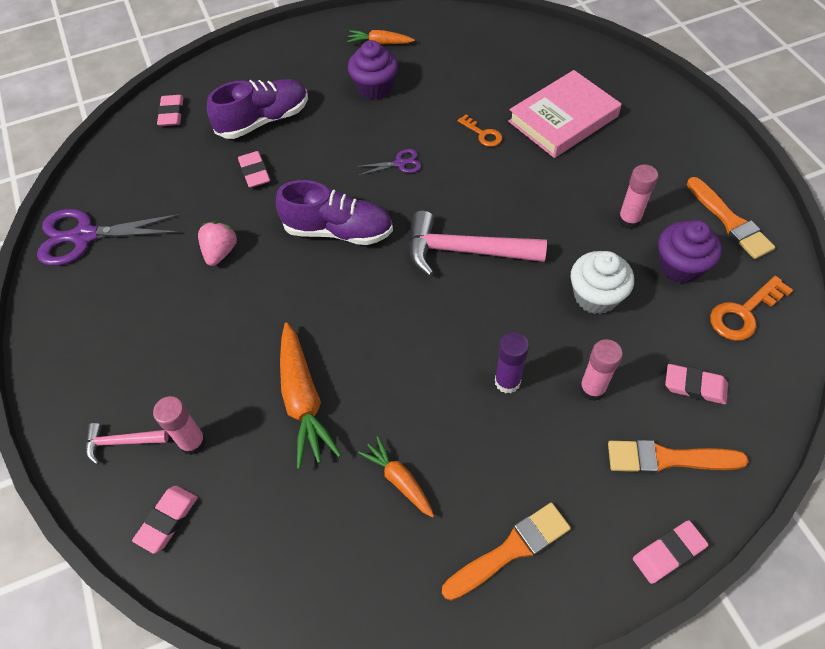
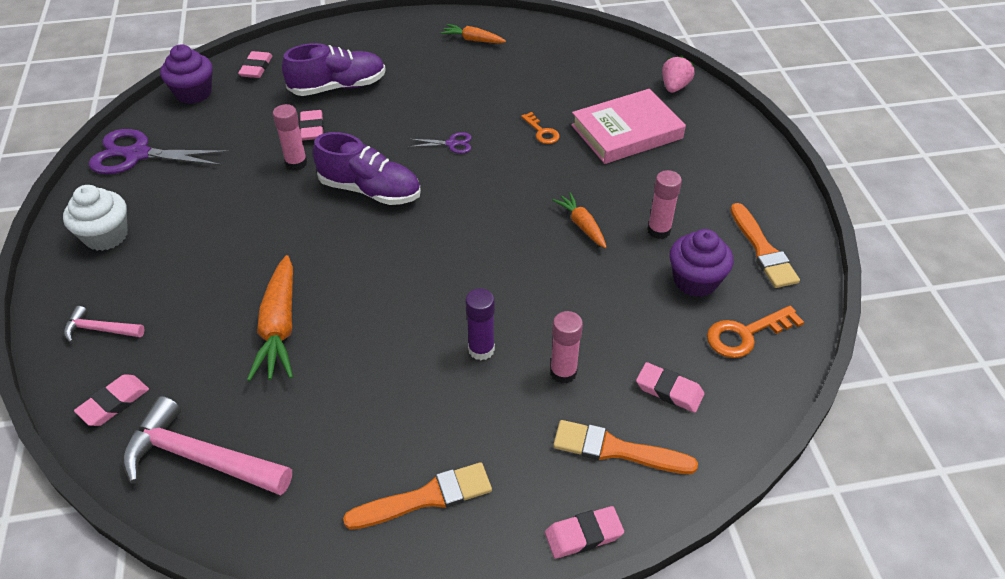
camera: 10 degrees right, 10 degrees down
(193, 442) = (164, 342): pink glue stick -> pink glue stick (296, 163)
(220, 252) = (254, 189): pink strawberry -> pink strawberry (674, 87)
(374, 88) = (453, 76): purple cupcake -> purple cupcake (194, 93)
(399, 480) = (342, 413): orange carrot -> orange carrot (582, 225)
(465, 251) = (485, 229): pink hammer -> pink hammer (200, 458)
(595, 296) = (598, 291): white cupcake -> white cupcake (106, 236)

